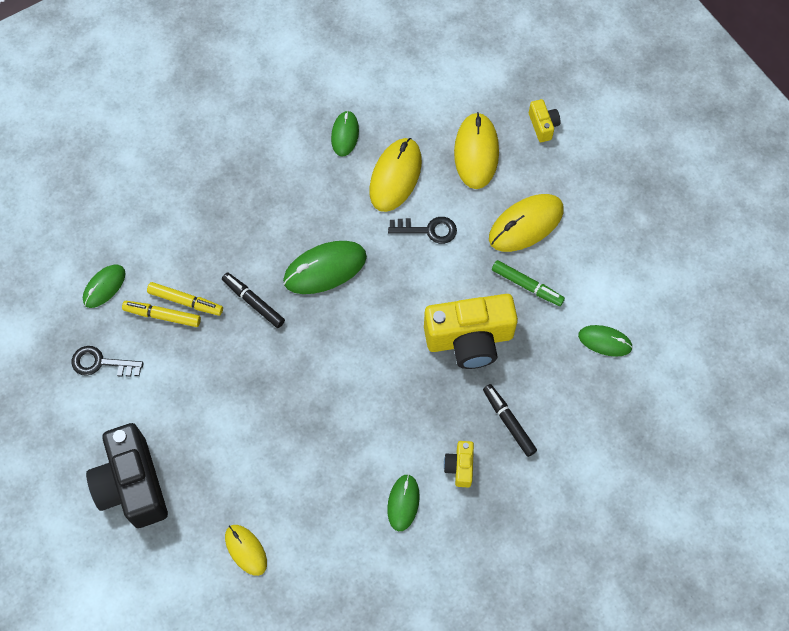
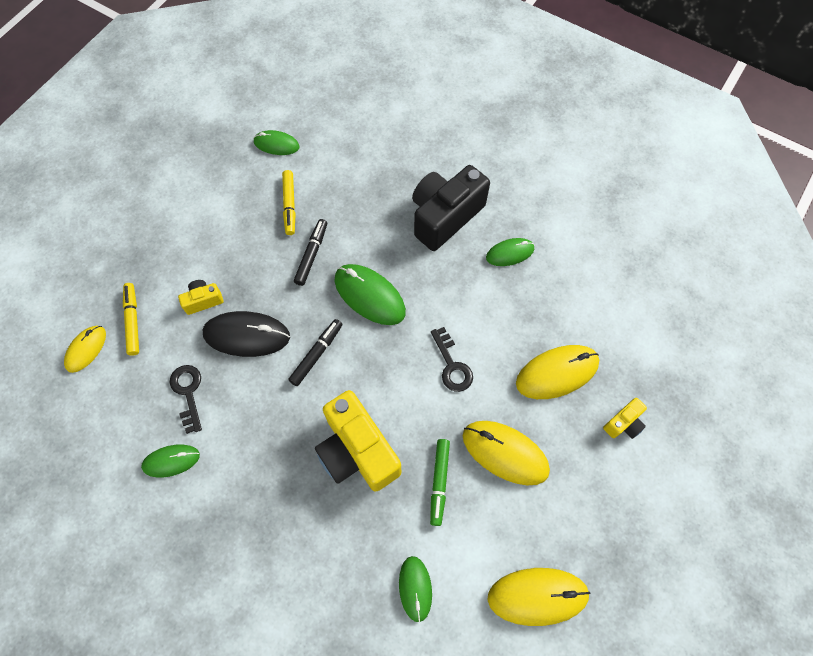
camera: 65 degrees right, 0 degrees up
(101, 363) = (210, 172): black key -> black key (188, 393)
(133, 485) = (115, 241): black camera -> black camera (445, 216)
(163, 316) = (269, 195): yellow marker -> yellow marker (133, 321)
(309, 392) = (246, 335): none -> black mouse
(395, 176) = (491, 313): yellow mouse -> yellow mouse (537, 596)
(460, 467) = (224, 498): yellow camera -> yellow camera (203, 301)
(509, 422) = (287, 525): black marker -> black marker (316, 354)

